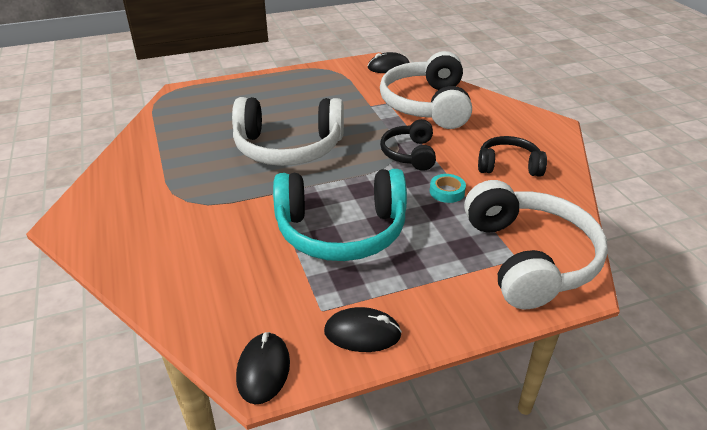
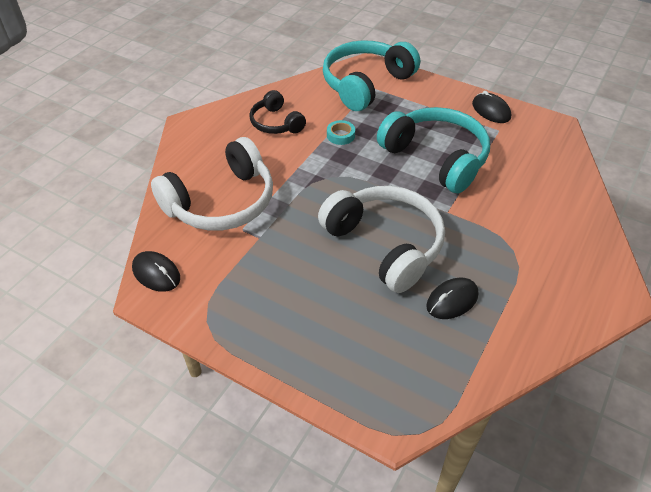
camera: 130 degrees left, 10 degrees up
(263, 370) = (553, 127): black mouse -> black mouse (452, 300)
(409, 154) = (314, 173): black headphones -> none
(529, 258) = (365, 84): white headphones -> turquoise headphones

